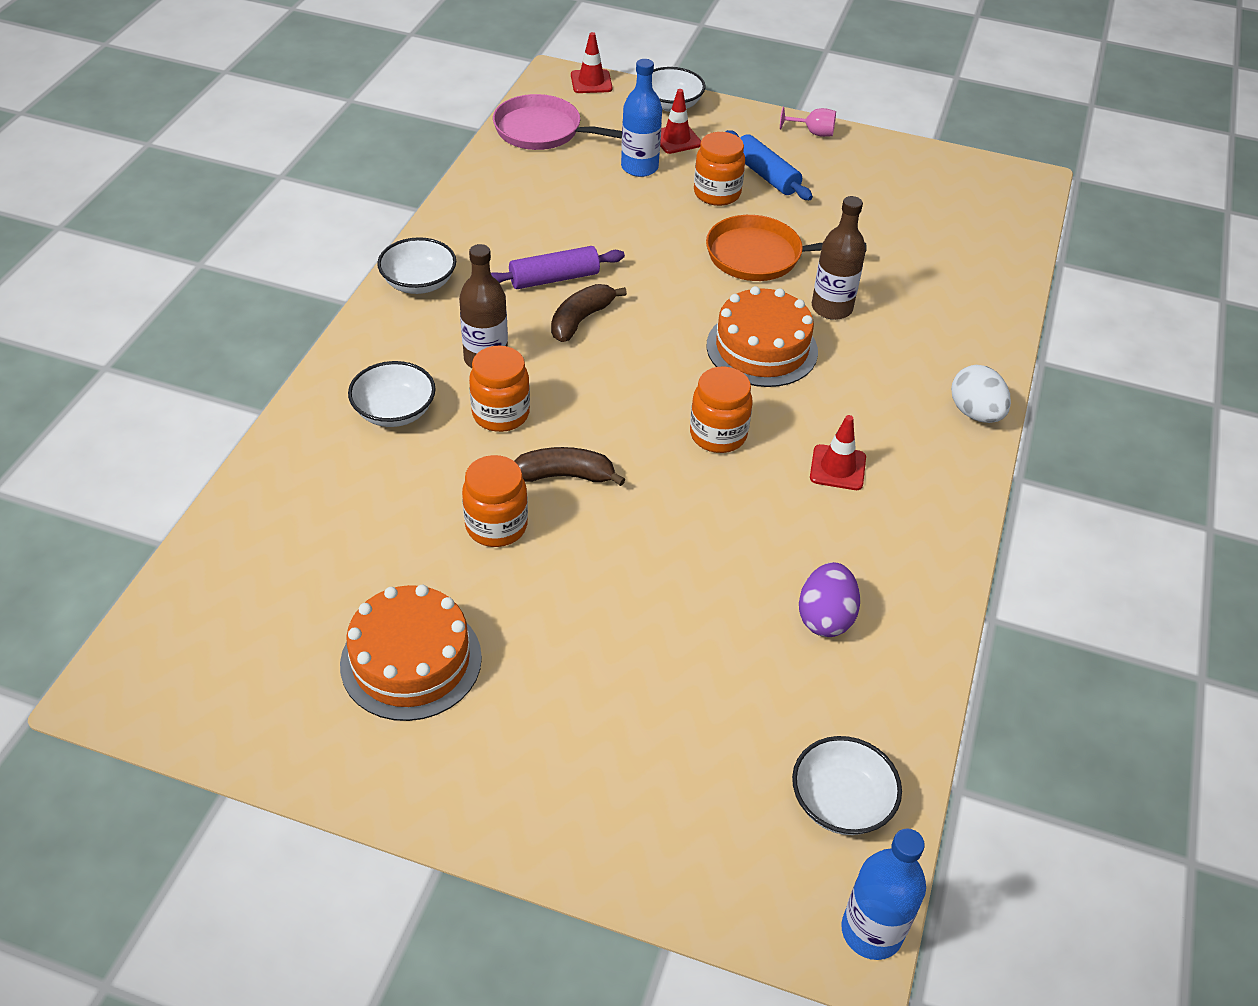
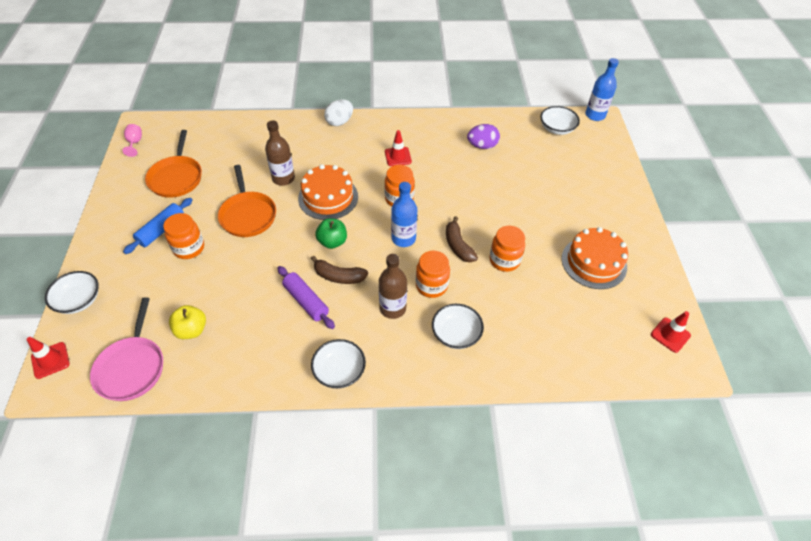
camera: 110 degrees left, 5 degrees up
(569, 178) = (191, 330): none -> yellow apple
(639, 167) = (168, 295): blue bottle -> blue bottle (403, 238)
(655, 330) = (332, 242): none -> green apple
(676, 139) = (127, 285): red traffic cone -> red traffic cone (670, 335)
(813, 133) = (104, 218): pink goblet -> pink goblet (135, 143)
(878, 201) = (176, 177): none -> orange pan

